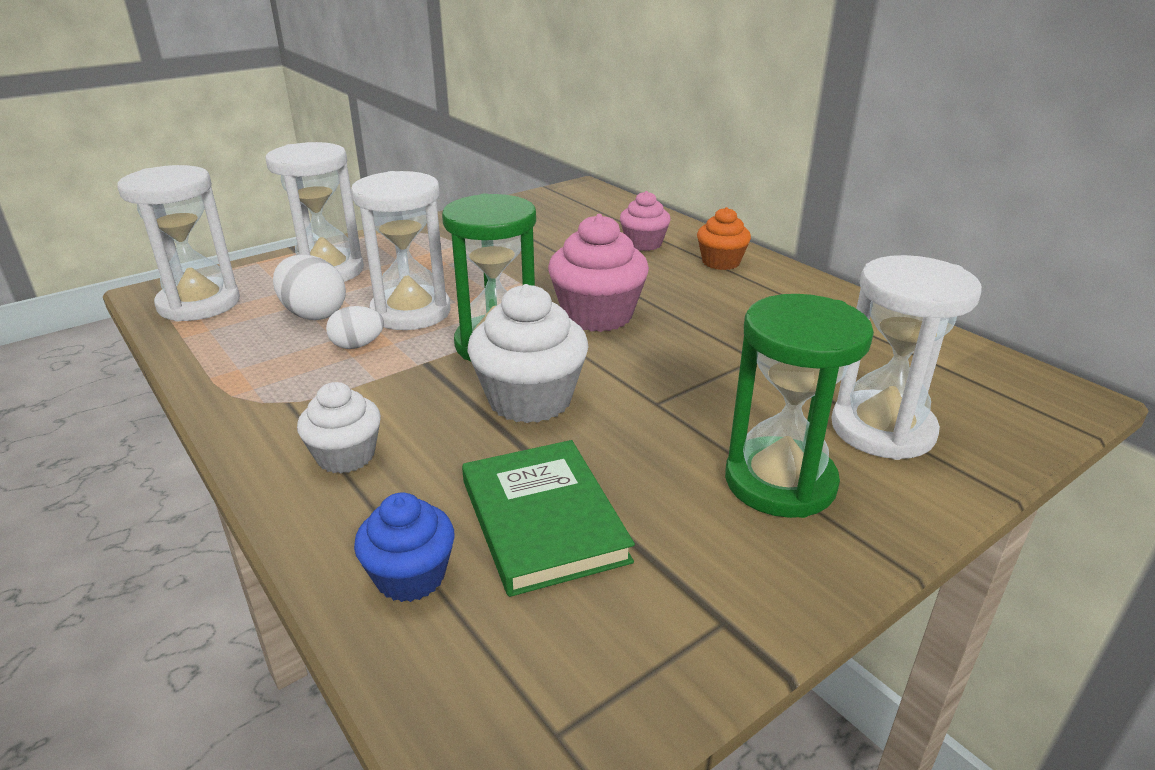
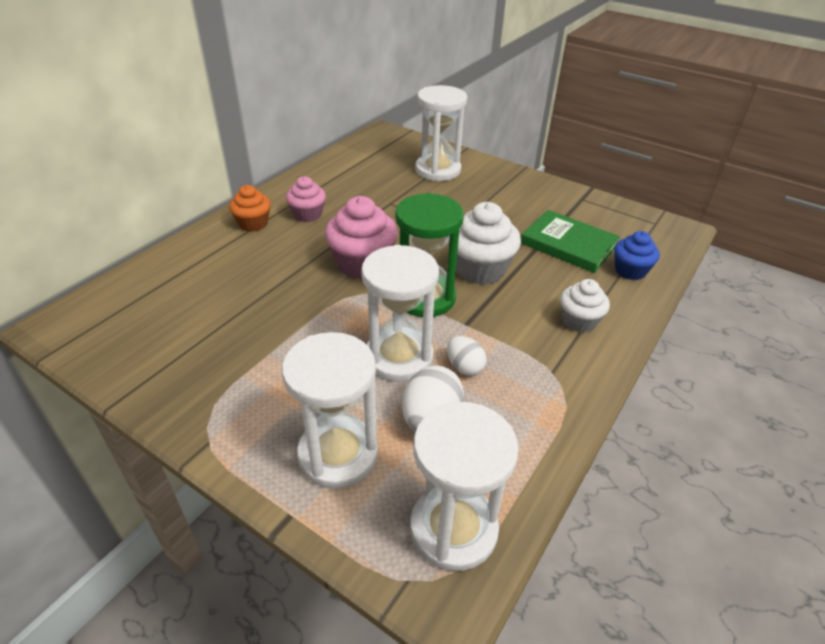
camera: 110 degrees left, 10 degrees up
(543, 520) = (568, 245): green book -> green book turned 75 degrees clockwise
(643, 244) = (222, 262): pink cupcake -> pink cupcake (307, 214)
(780, 482) = (495, 192): green hourglass -> none

